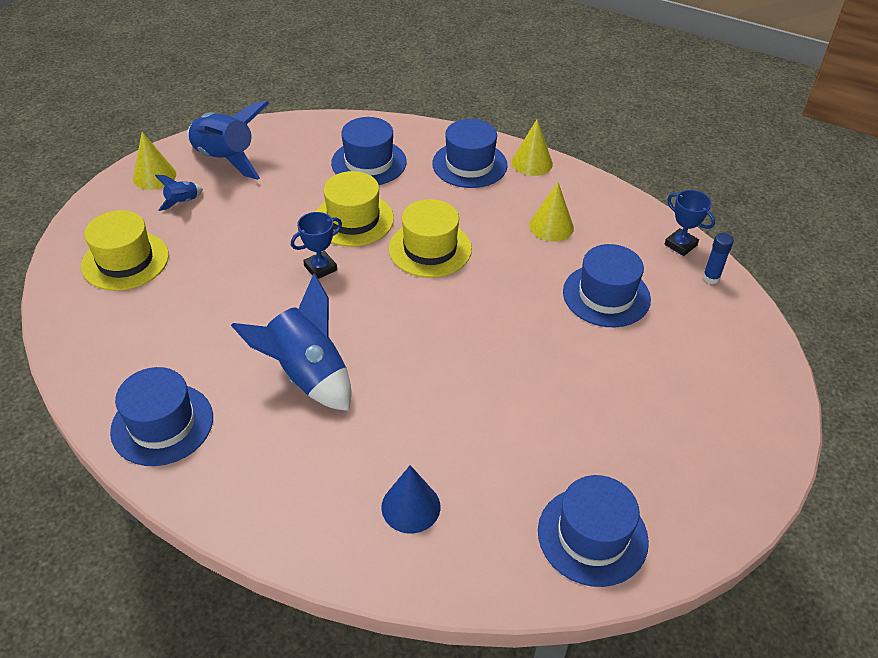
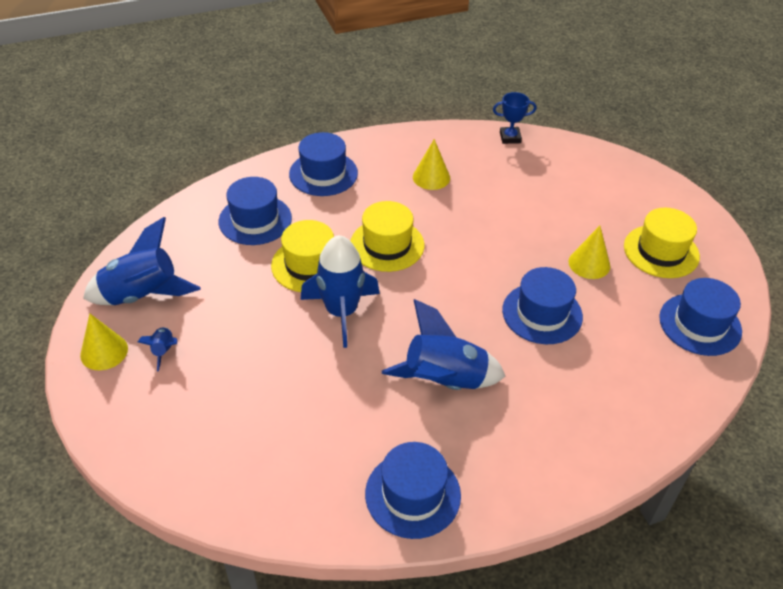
camera: 50 degrees left, 0 degrees up
(125, 261) = (194, 426): yellow hat -> yellow hat (661, 251)
(320, 268) = (341, 312): blue trophy -> blue rocket
(410, 507) = (611, 394): blue cone -> none
(532, 163) = (359, 145): yellow cone -> yellow cone (589, 264)
(606, 295) = (519, 195): blue hat -> blue hat (542, 313)
(711, 278) = (550, 145): blue glue stick -> none

